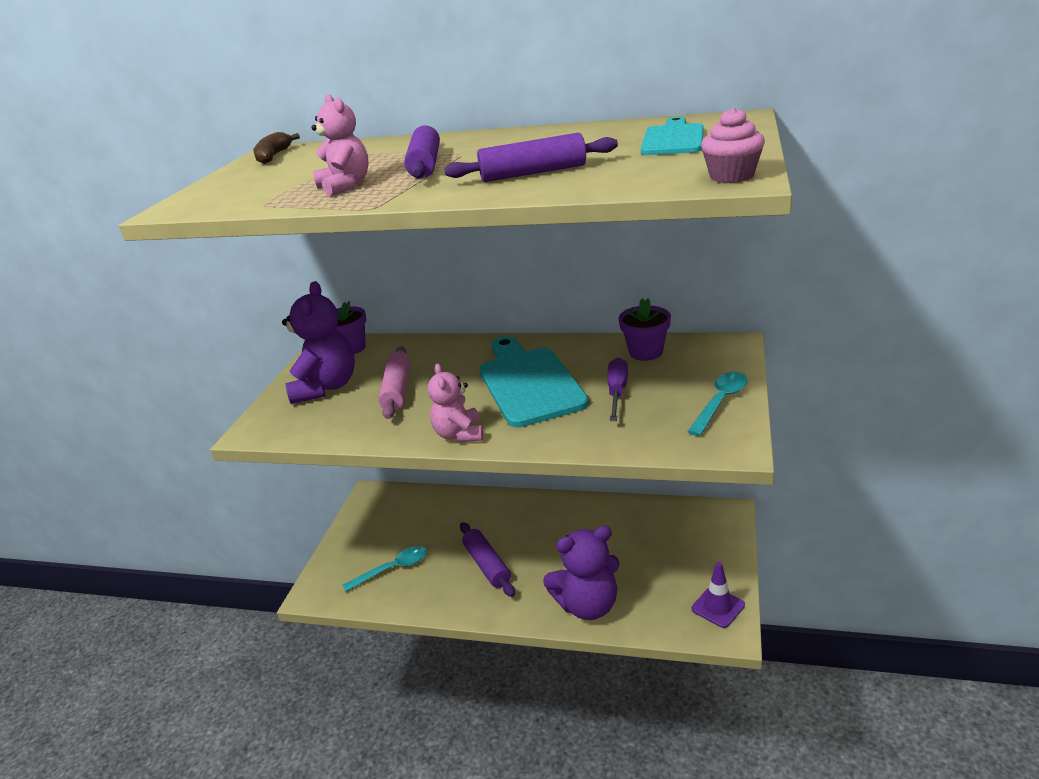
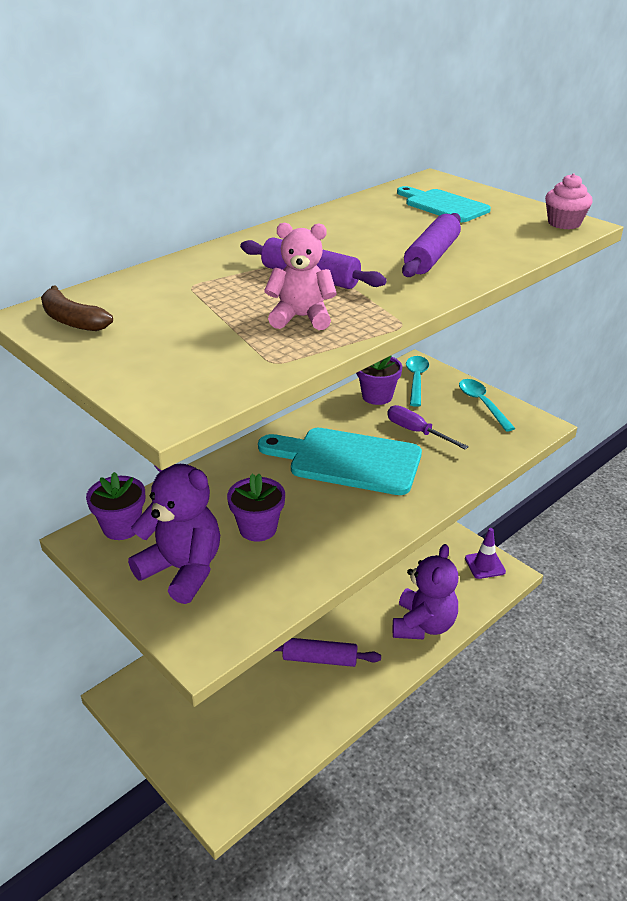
camera: 60 degrees left, 5 degrees up
(393, 569) = (254, 726): turquoise spoon -> turquoise spoon (416, 380)
(397, 390) = (258, 528): pink rolling pin -> purple flower pot
(459, 434) = (382, 524): pink teddy bear -> none

